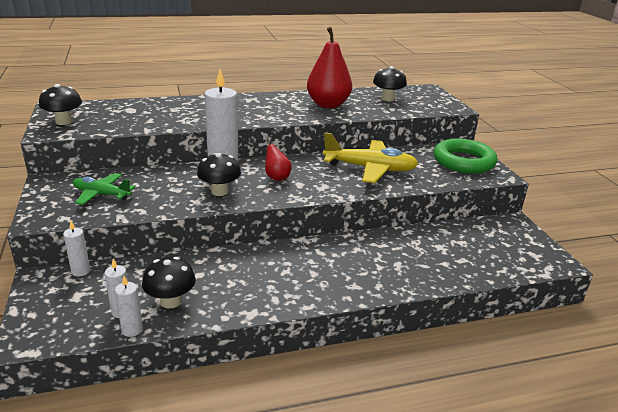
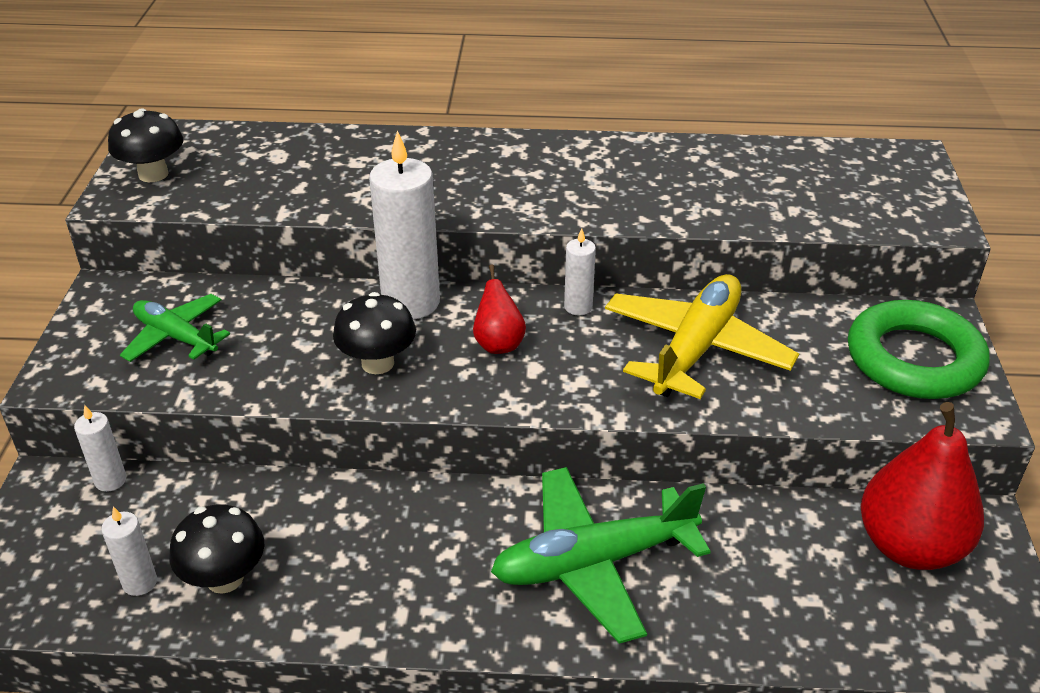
camera: 20 degrees right, 10 degrees up
(132, 330) = (141, 625): white candle -> white candle (578, 307)
(328, 105) = (661, 182): red pear -> red pear (909, 546)
(359, 263) = (594, 562): none -> green plane
(370, 169) = (695, 349): yellow plane -> yellow plane turned 90 degrees counterclockwise
(387, 98) = (800, 177): black mushroom -> none

